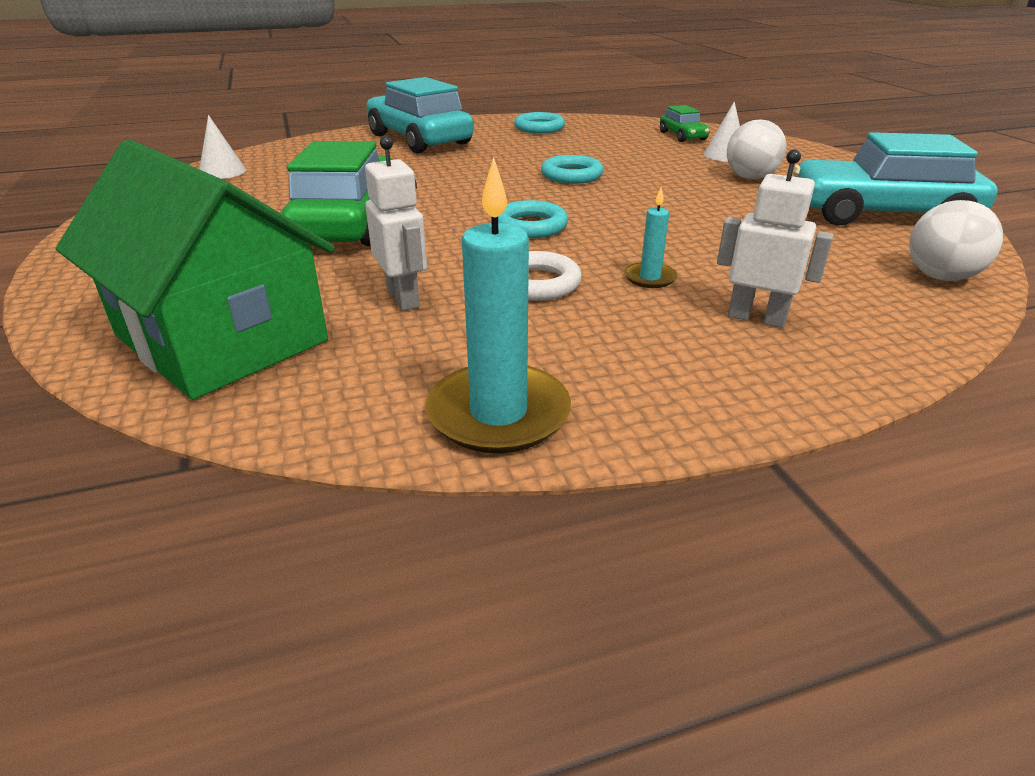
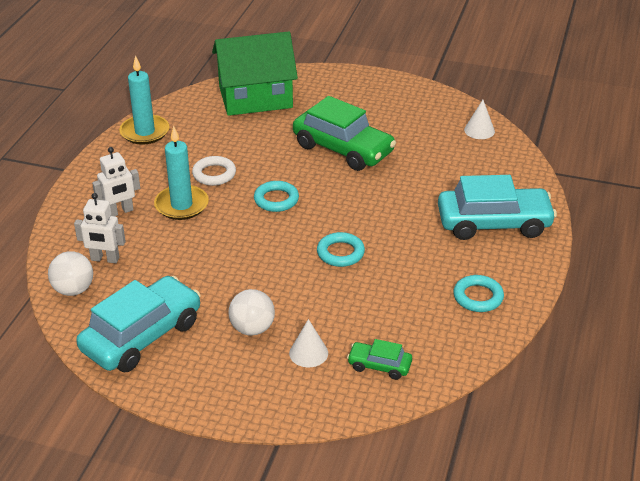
camera: 125 degrees right, 5 degrees up
(403, 298) = (241, 139): white robot -> white robot (105, 259)
(650, 278) = (181, 205): turquoise candle -> turquoise candle, size x1.98

